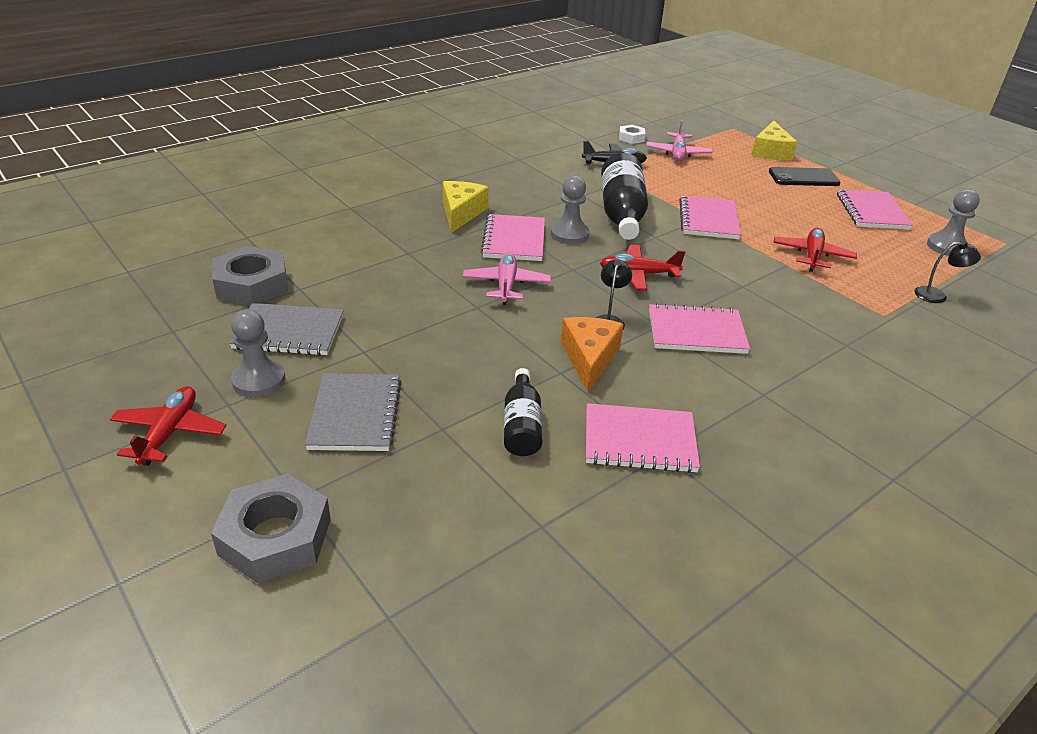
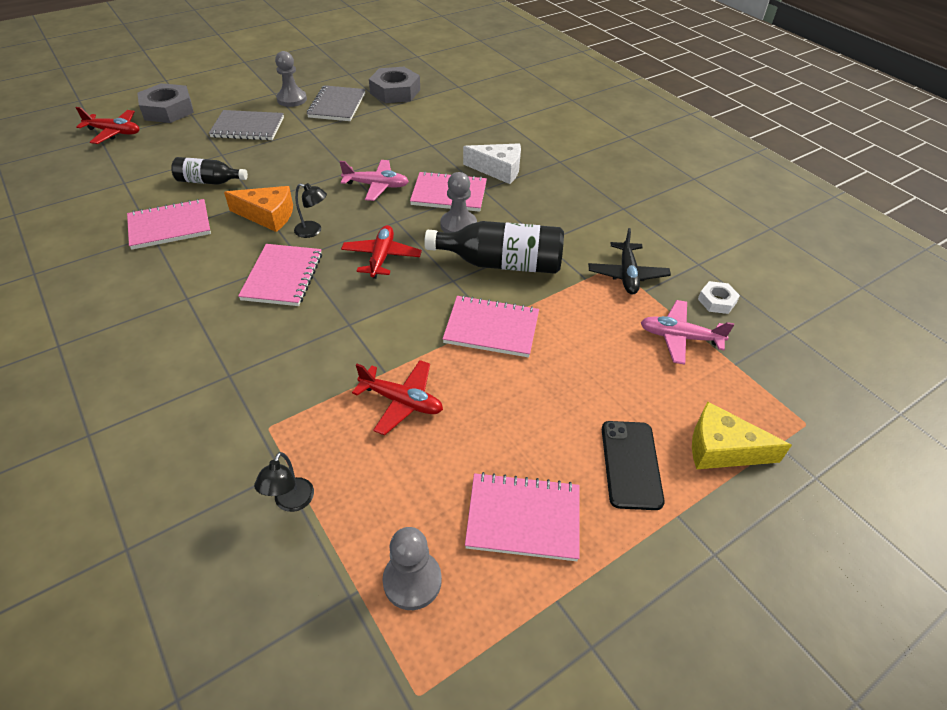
camera: 95 degrees right, 10 degrees up
(170, 432) = (258, 81): red plane -> red plane (114, 132)
(461, 213) = (498, 170): yellow cheese -> white cheese
(639, 440) = (170, 226): pink notebook -> pink notebook turned 60 degrees clockwise

